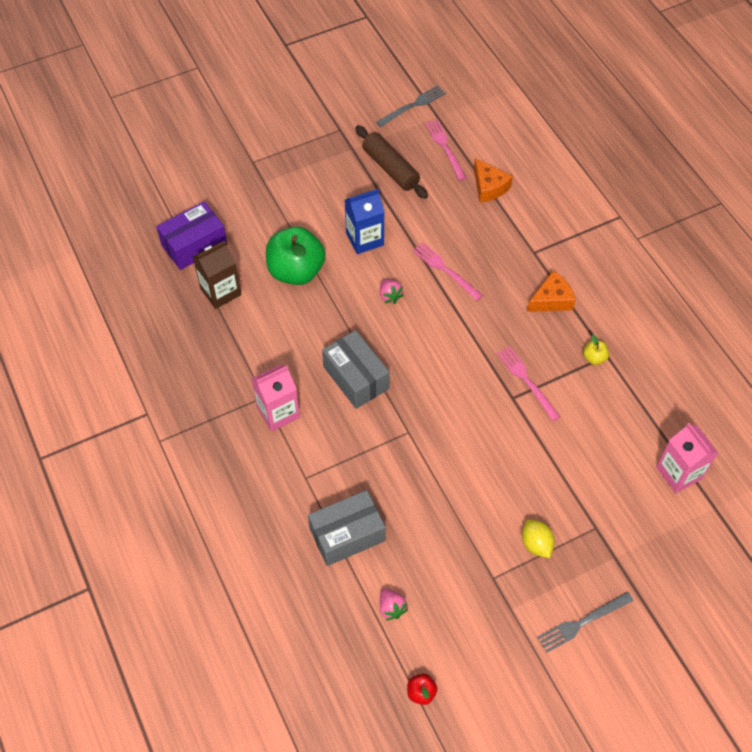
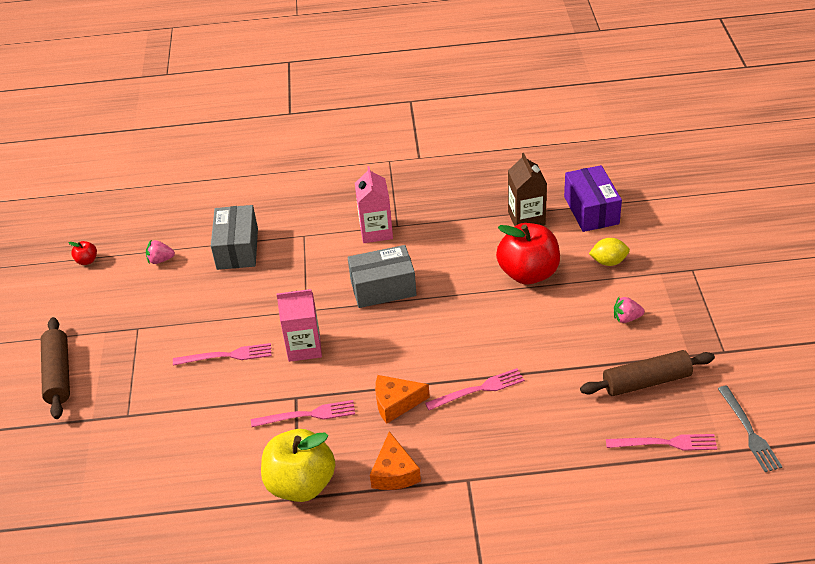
camera: 115 degrees right, 15 degrees down
(296, 271) = (528, 273): green apple -> red apple
(364, 239) = (549, 334): blue carton -> none
(390, 296) = (465, 335): pink strawberry -> pink strawberry (626, 318)
(489, 187) = (585, 468): orange cheese -> orange cheese (396, 403)
(492, 475) = (226, 356): none -> pink fork
(536, 544) = (144, 366): yellow lemon -> yellow lemon (608, 262)
(582, 622) = (58, 374): grey fork -> brown rolling pin
(594, 358) = (301, 484): yellow apple -> yellow apple, size x2.42
(678, 473) = (131, 506): pink carton -> pink carton (304, 347)

